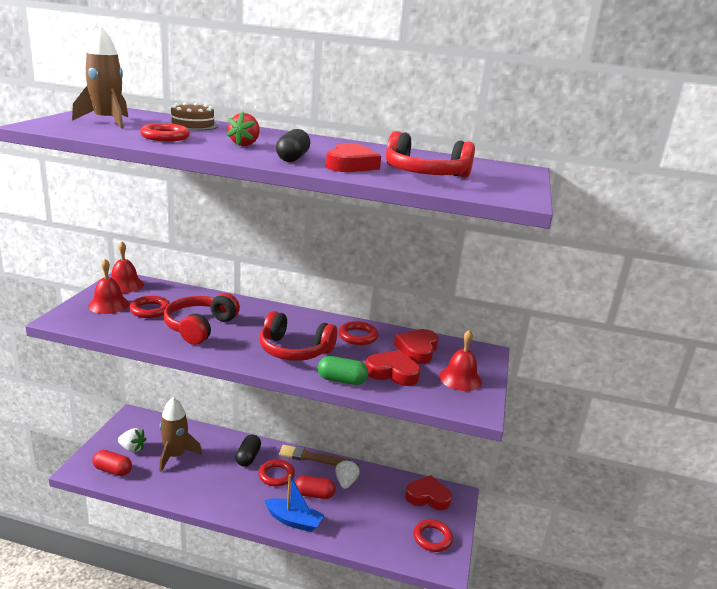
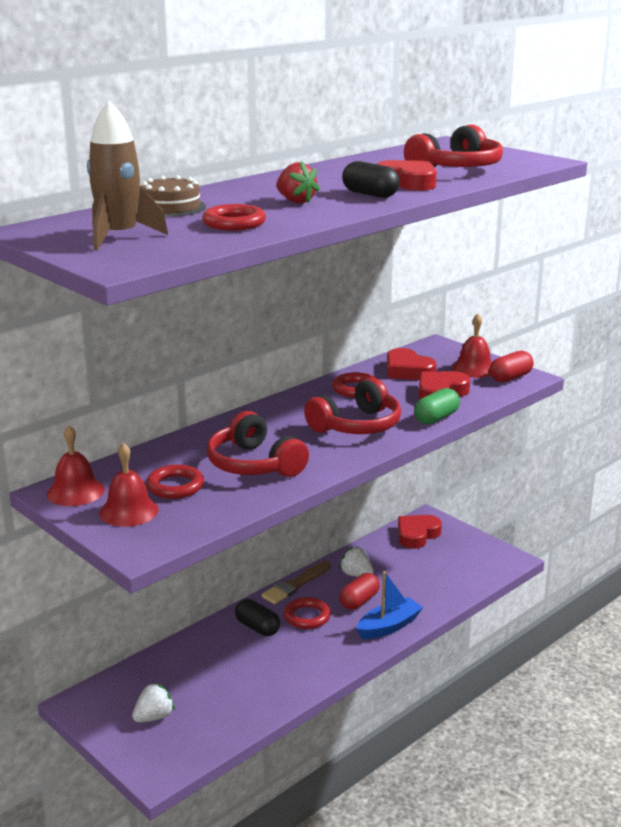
camera: 55 degrees left, 0 degrees up
(113, 470) = (186, 743): red capsule -> red capsule (510, 377)
(175, 456) = (203, 683): brown rocket -> none
(432, 538) = (472, 553): red ring -> none

